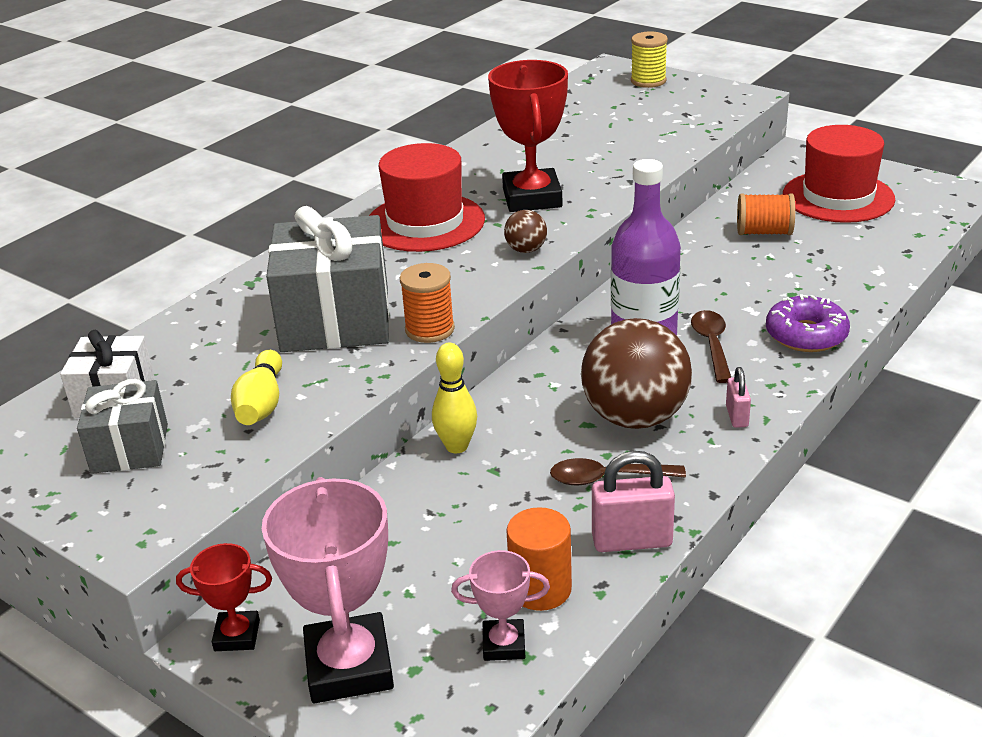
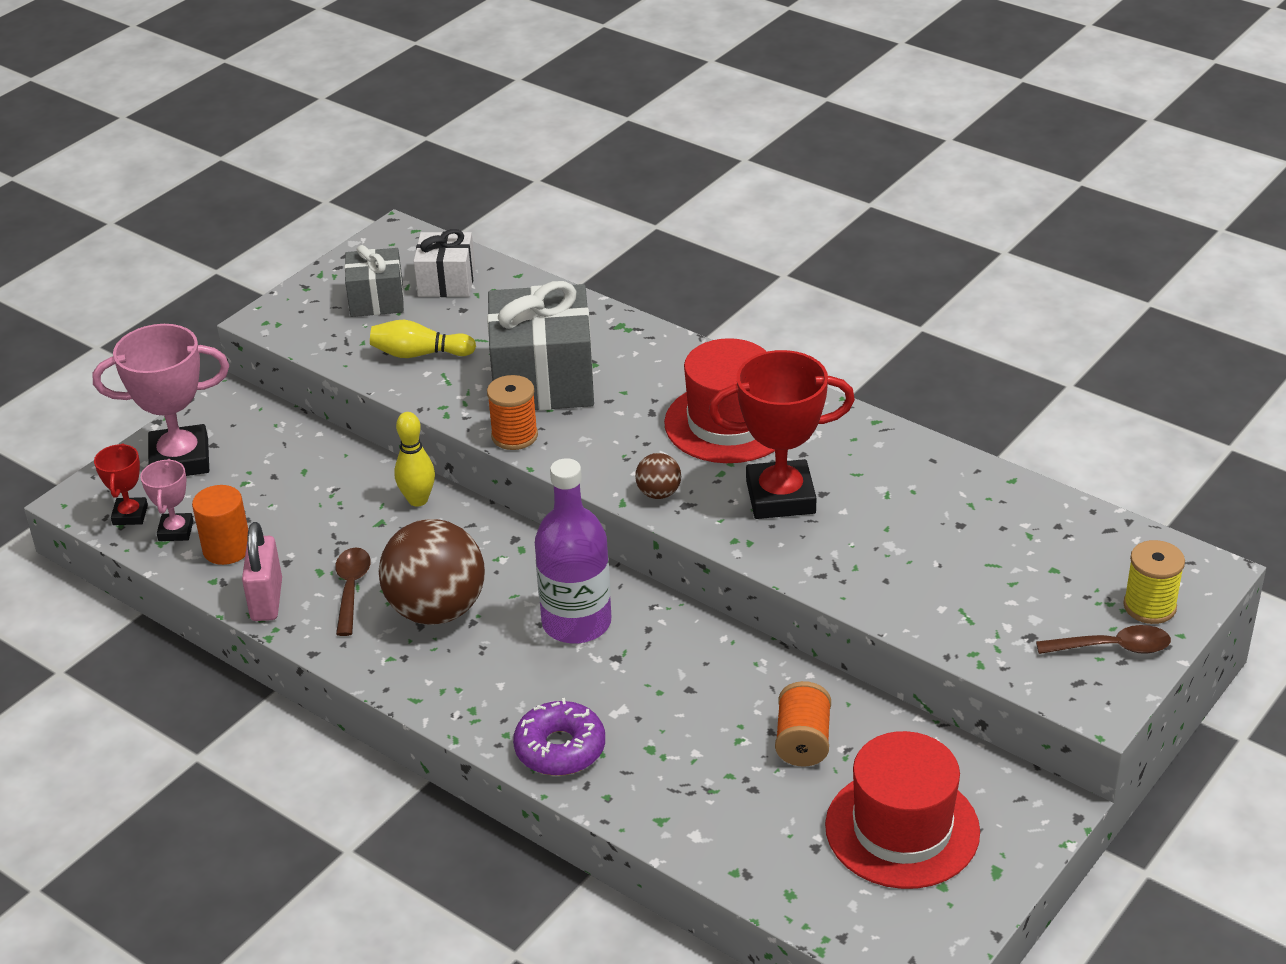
camera: 90 degrees right, 5 degrees up
(237, 635) = (226, 407): red trophy -> red trophy (130, 515)
(712, 345) = (552, 672): brown spoon -> brown spoon (1112, 647)
(736, 416) = (423, 679): pink padlock -> none

